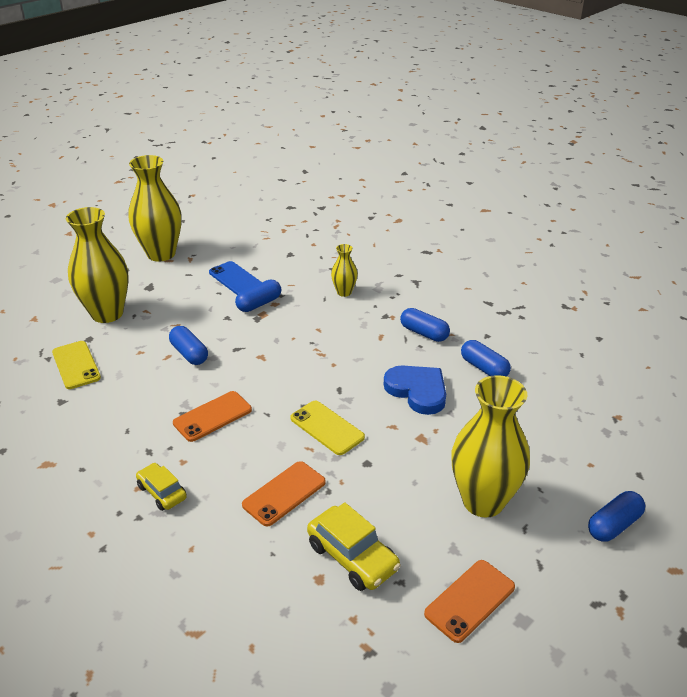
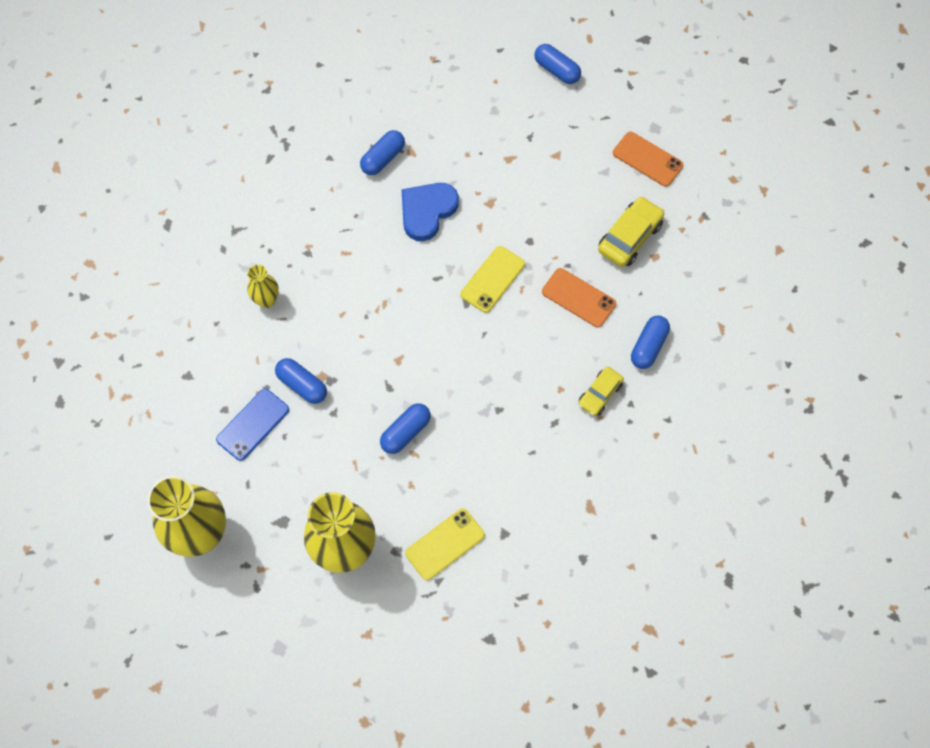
camera: 100 degrees left, 30 degrees up
(212, 416) = (497, 381): orange phone -> none
(424, 333) = (334, 214): blue capsule -> blue capsule (648, 346)
(483, 501) = (553, 154): yellow vase -> none

